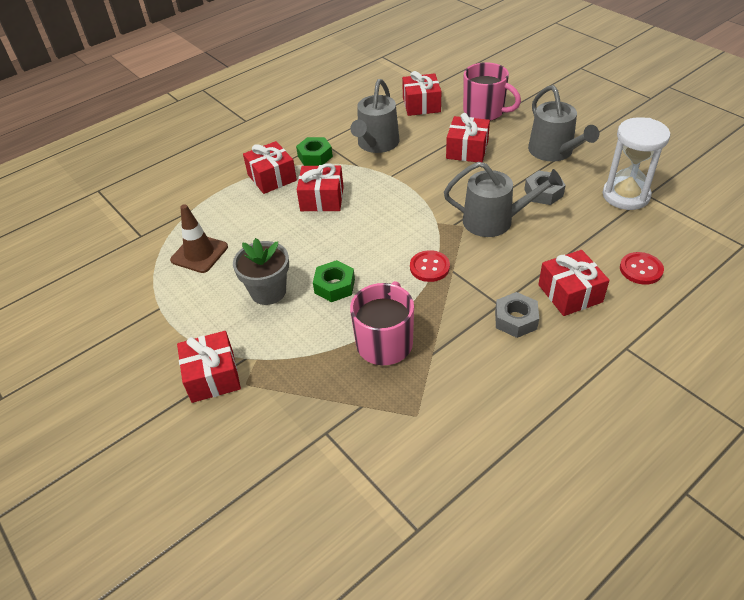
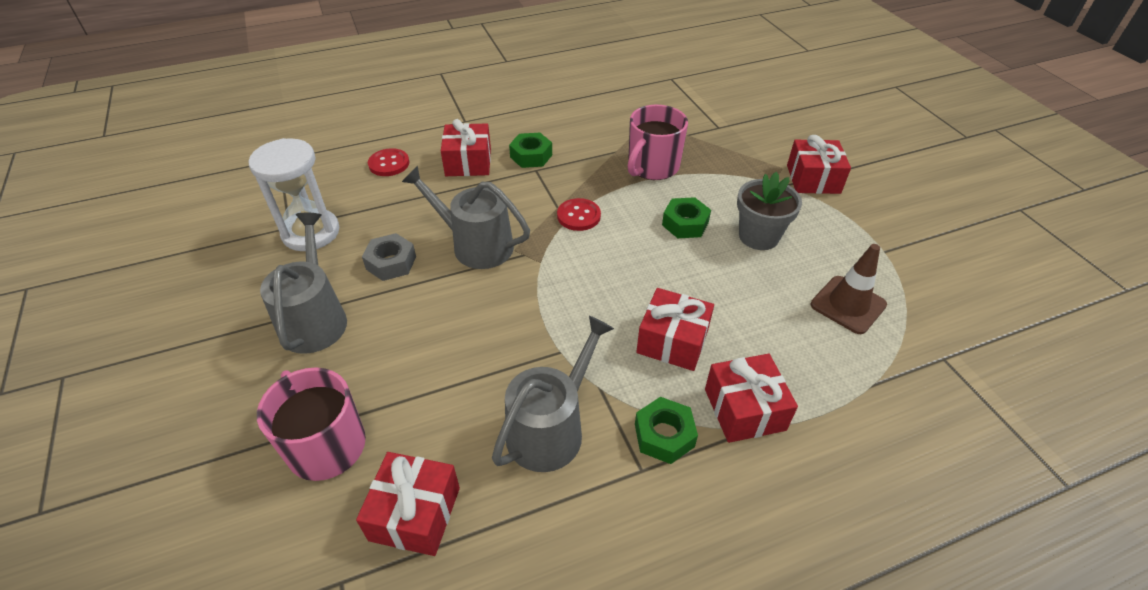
camera: 165 degrees left, 0 degrees up
(467, 150) = (423, 364): red gift -> none
(515, 320) = (531, 156): grey nut -> green nut

